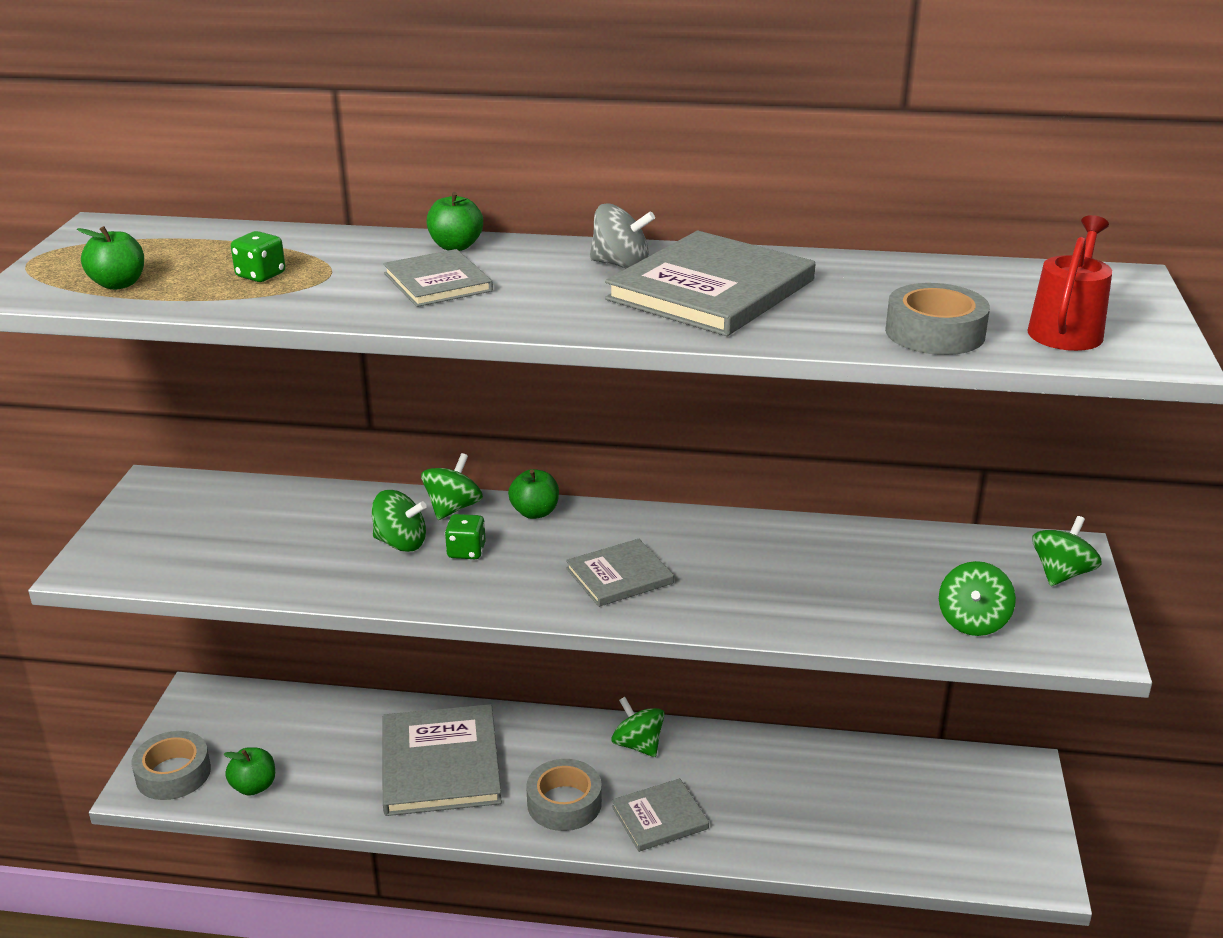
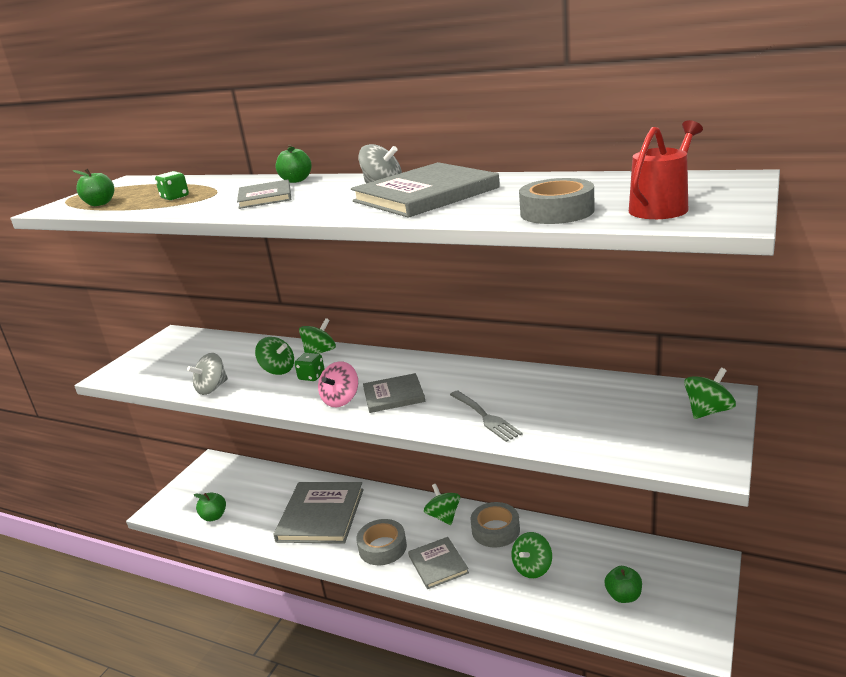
camera: 20 degrees right, 5 degrees down
(173, 773) = (177, 504): grey tape -> grey tape (495, 530)
(305, 581) = (212, 388): none -> grey spinning top
(535, 512) = (365, 356): green apple -> green apple (623, 596)
(540, 588) = (341, 400): none -> pink spinning top
(659, 817) = (438, 564): grey book -> grey book turned 75 degrees clockwise
(775, 602) = (486, 417): none -> grey fork
(972, 622) = (621, 439): green spinning top -> green spinning top (532, 568)

